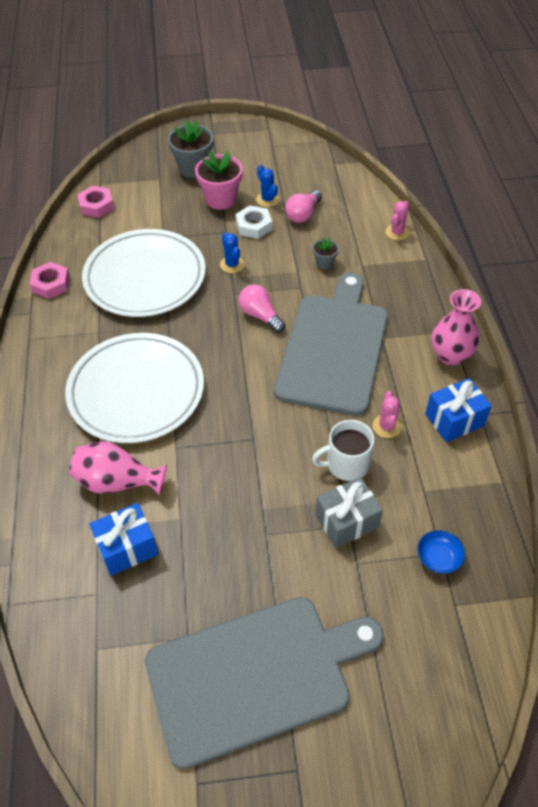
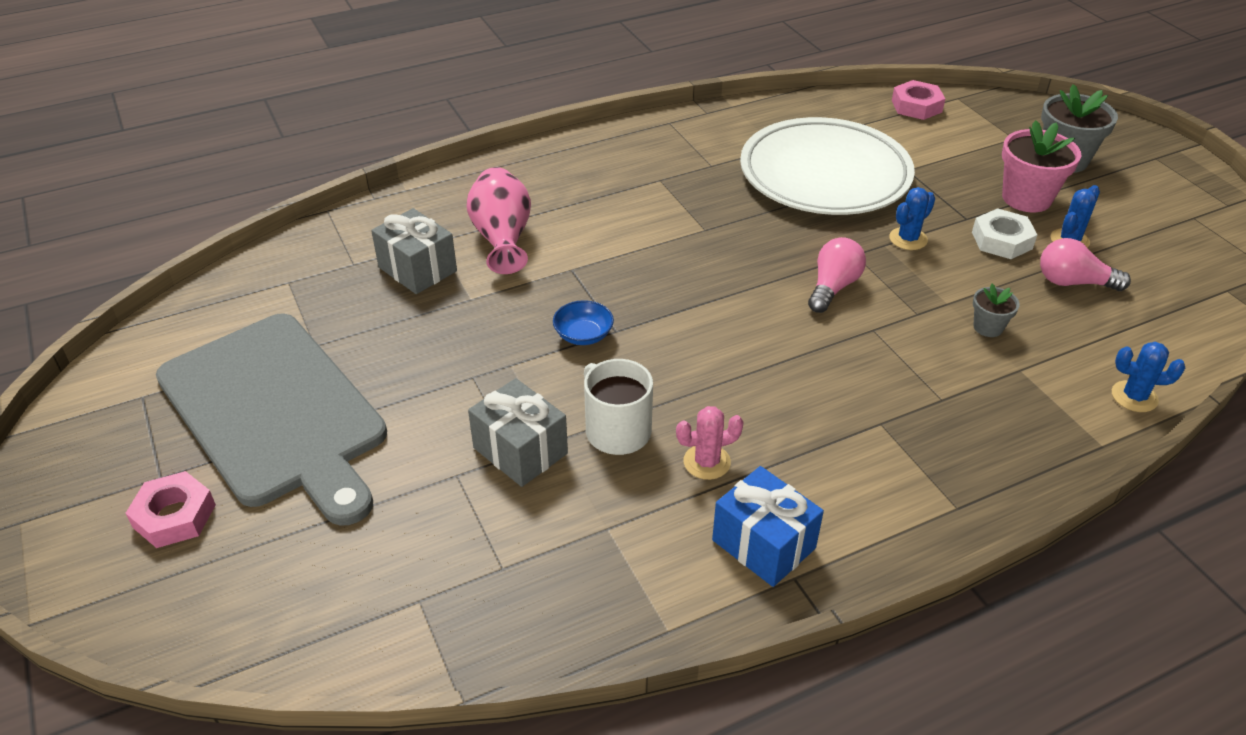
camera: 70 degrees right, 10 degrees down
(51, 284) = (760, 112): pink nut -> pink nut (174, 516)
(127, 548) = (417, 269): blue gift -> grey gift
(136, 392) = (638, 217): white plate -> none
(334, 348) = (822, 373): grey cutting board -> none
(397, 232) = (1134, 397): pink cactus -> blue cactus
(438, 558) = (493, 566): blue bowl -> blue bowl (583, 335)
(450, 355) = (900, 516): pink vase -> none

